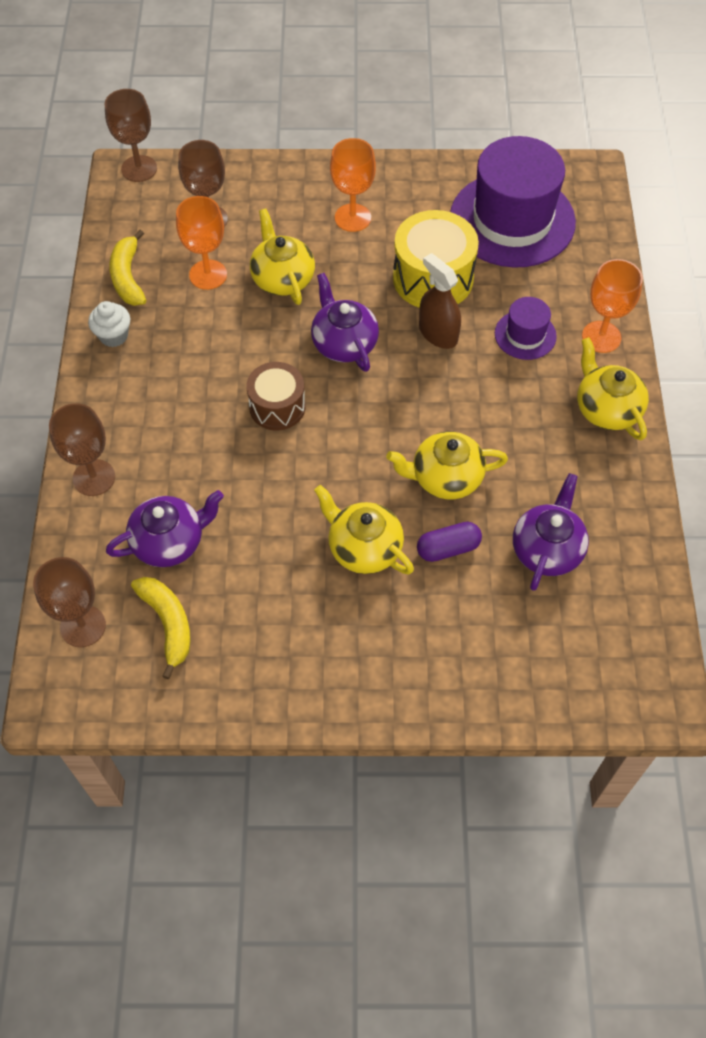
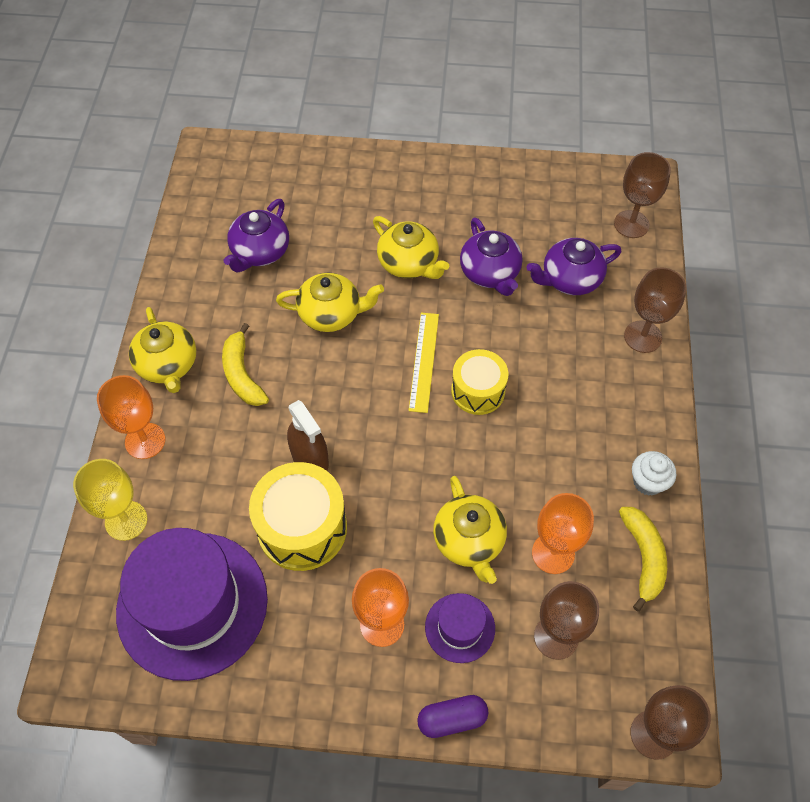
camera: 175 degrees left, 0 degrees up
(168, 624) = (565, 221): yellow banana -> yellow banana (242, 374)
(277, 407) = (478, 391): brown drum -> yellow drum
(335, 433) = (424, 361): none -> yellow ruler
(343, 343) = (408, 454): purple teapot -> purple teapot (490, 273)
(448, 548) = (340, 258): purple capsule -> purple capsule (452, 719)
(525, 335) = (221, 449): purple hat -> purple hat (460, 627)
(592, 273) = (126, 520): none -> yellow goblet

